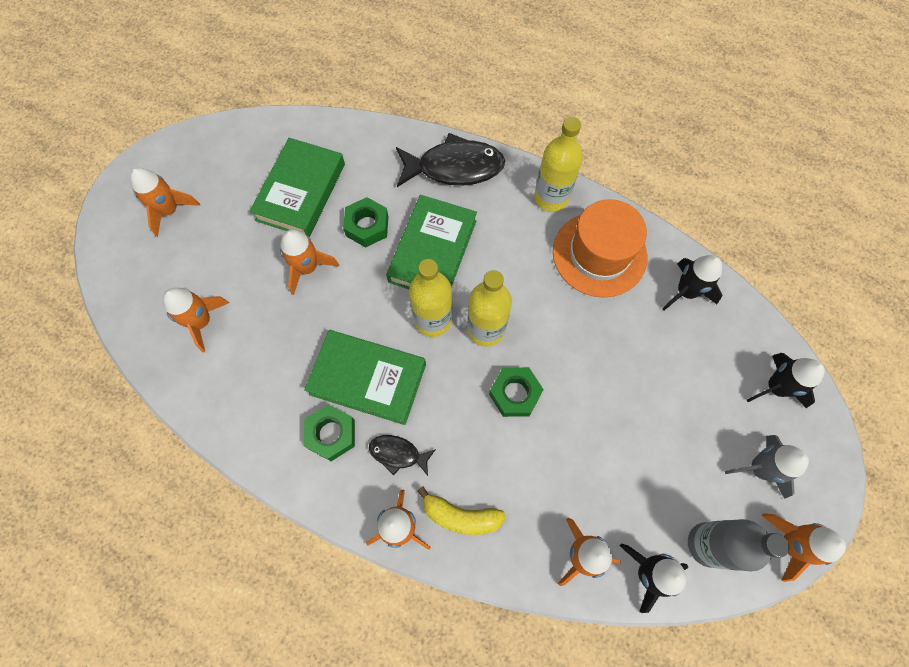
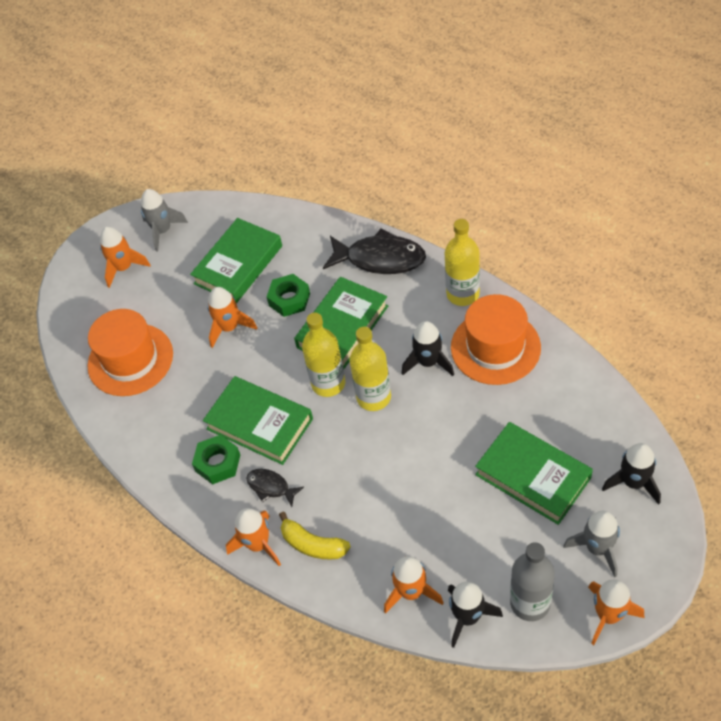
camera: 20 degrees right, 15 degrees down
(201, 322) = (130, 359): orange rocket -> orange hat
(205, 161) = (163, 231): none -> grey rocket
(515, 394) = (386, 453): green nut -> none
(673, 396) = (532, 476): none -> green book
(686, 292) = (569, 389): black rocket -> black rocket (428, 362)

